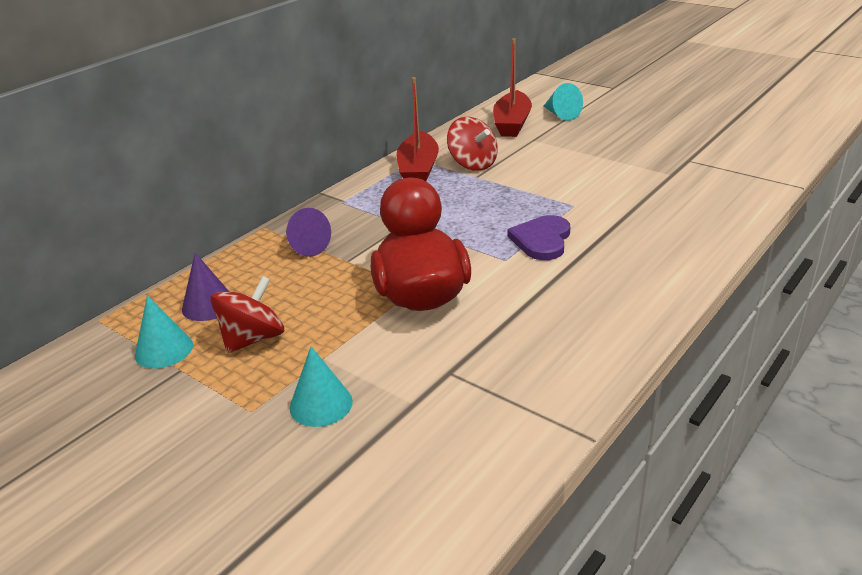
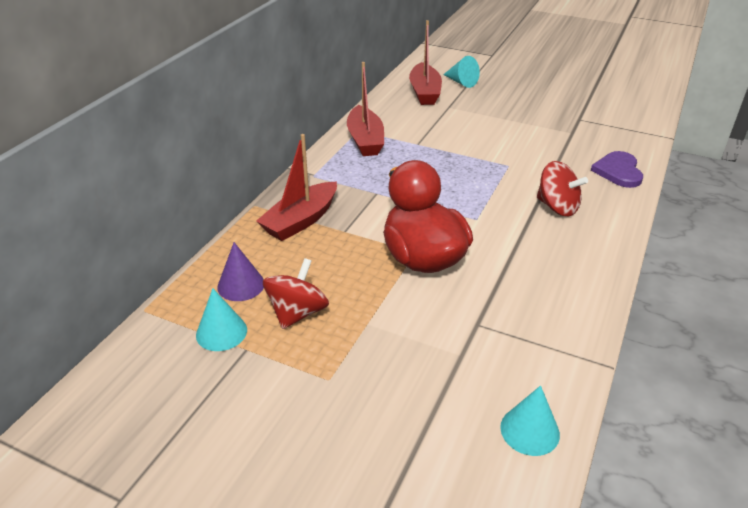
camera: 15 degrees left, 5 degrees up
(305, 246) = (301, 220): purple cone -> red boat
(321, 404) = (386, 365): turquoise cone -> turquoise cone (529, 430)
(472, 164) = (409, 132): red spinning top -> red spinning top (557, 207)
(542, 240) = (497, 199): purple heart -> purple heart (618, 171)

